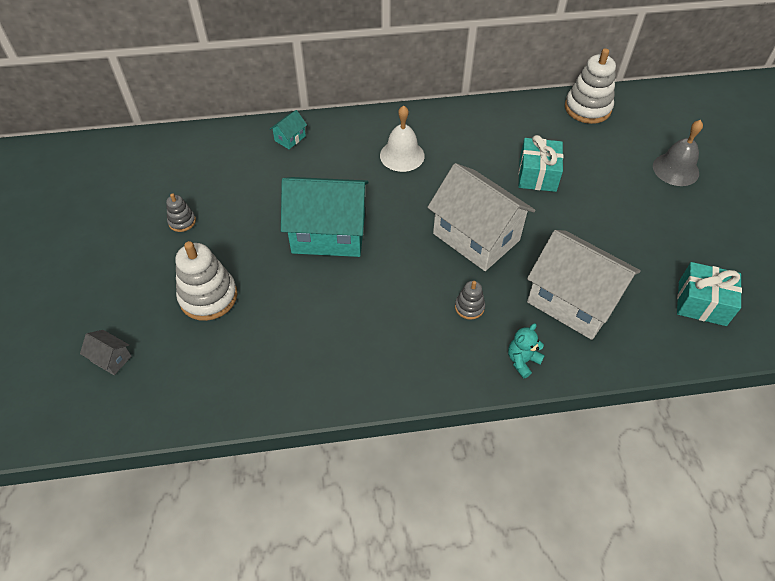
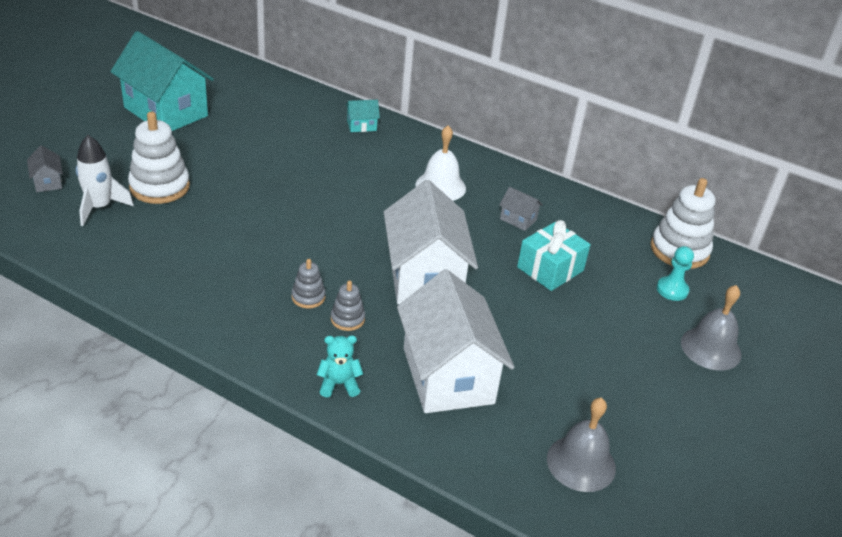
camera: 35 degrees right, 15 degrees down
(182, 221) = (206, 132): grey stacking toy -> grey stacking toy (308, 297)
(185, 350) = (100, 207): none -> white rocket
(328, 233) = (303, 202): turquoise house -> turquoise house (166, 112)
(478, 149) = (518, 219): none -> grey house
(615, 141) = (672, 290): none -> turquoise pawn
(702, 303) = (581, 463): turquoise gift -> grey bell

